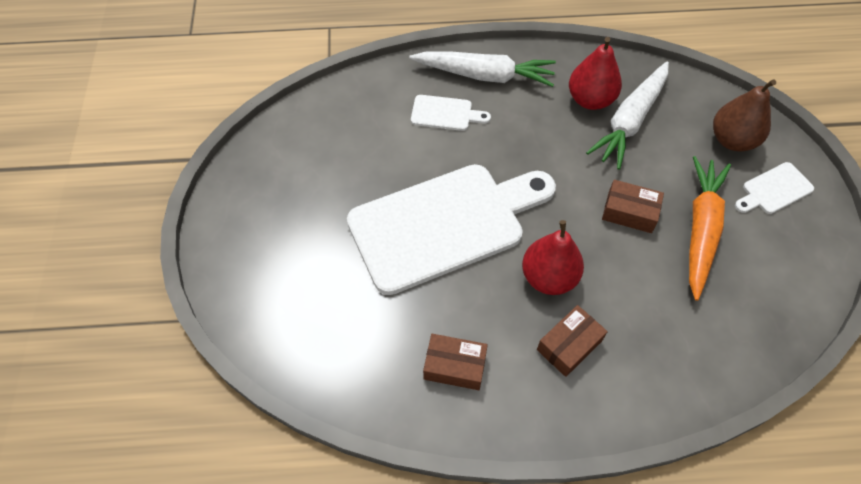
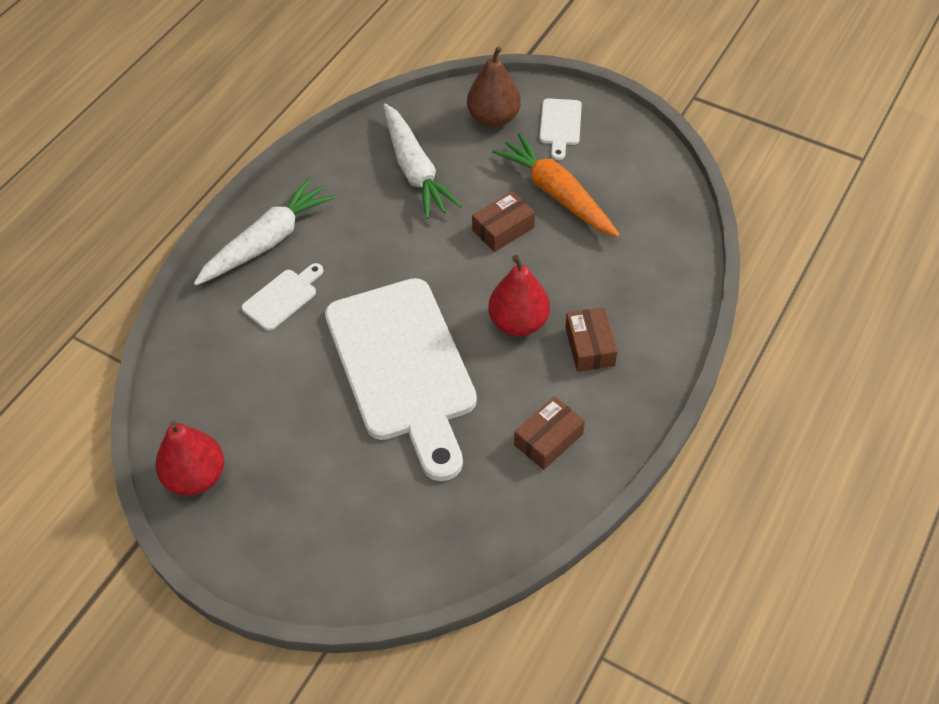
camera: 55 degrees left, 5 degrees down
(444, 224) = (403, 367): white cutting board -> white cutting board turned 150 degrees clockwise
(590, 100) = (368, 182): red pear -> red pear (195, 477)

